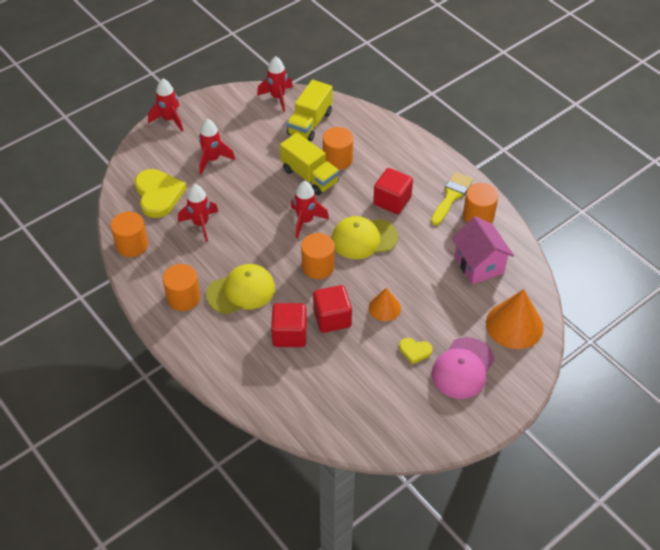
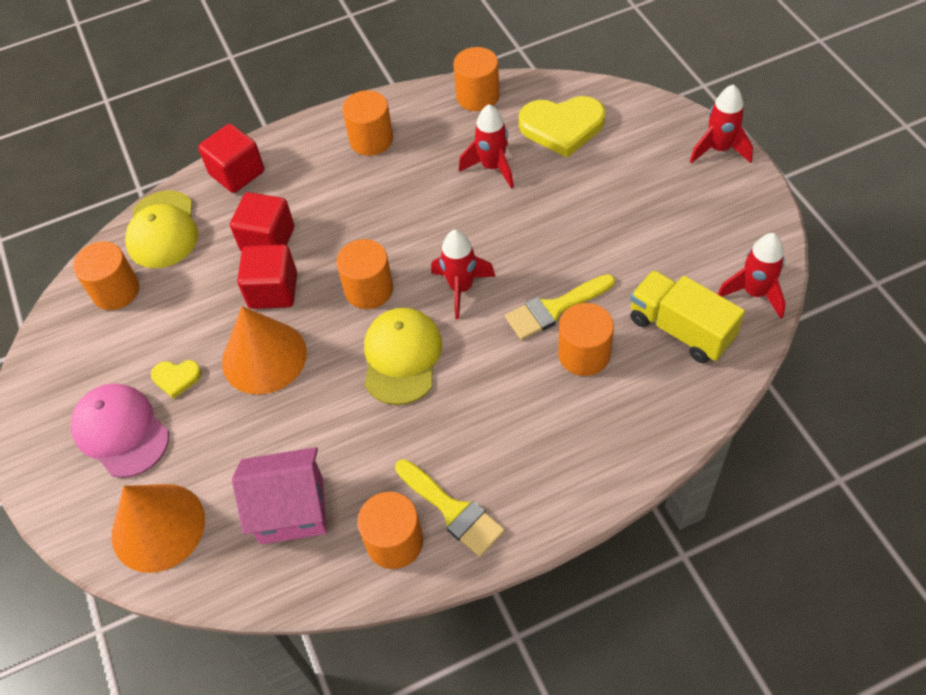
camera: 110 degrees right, 5 degrees up
(212, 159) = (619, 192): red rocket -> none
(241, 291) = (359, 198): yellow cap -> yellow cap (162, 230)
(309, 176) = (554, 309): yellow truck -> yellow brush
(357, 415) = (116, 291): none -> orange cylinder
(384, 308) = (264, 357): orange cone -> orange cone, size x1.74
(392, 201) = (468, 414): red cube -> red cube (237, 173)
(415, 351) = (176, 378): yellow heart -> yellow heart turned 120 degrees counterclockwise

